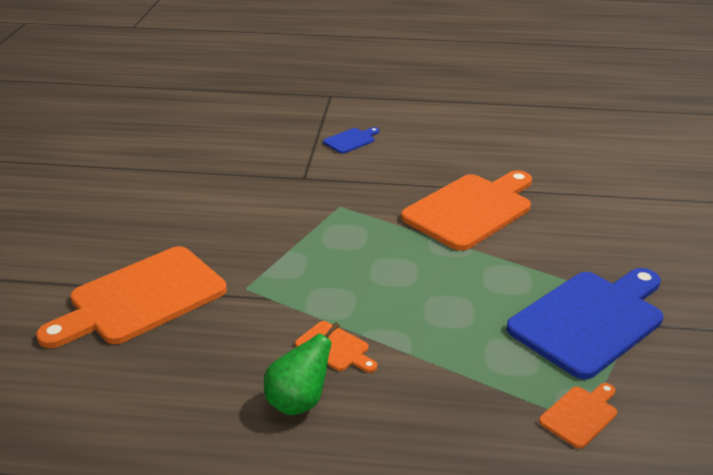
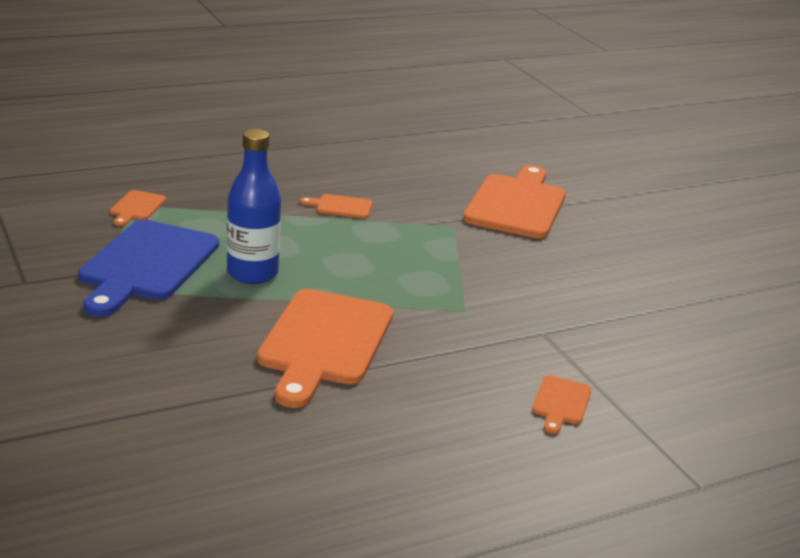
camera: 145 degrees right, 5 degrees down
(299, 402) = (333, 178): green pear -> none
(351, 140) = (561, 403): blue cutting board -> orange cutting board
(490, 284) = (252, 273): none -> blue bottle

